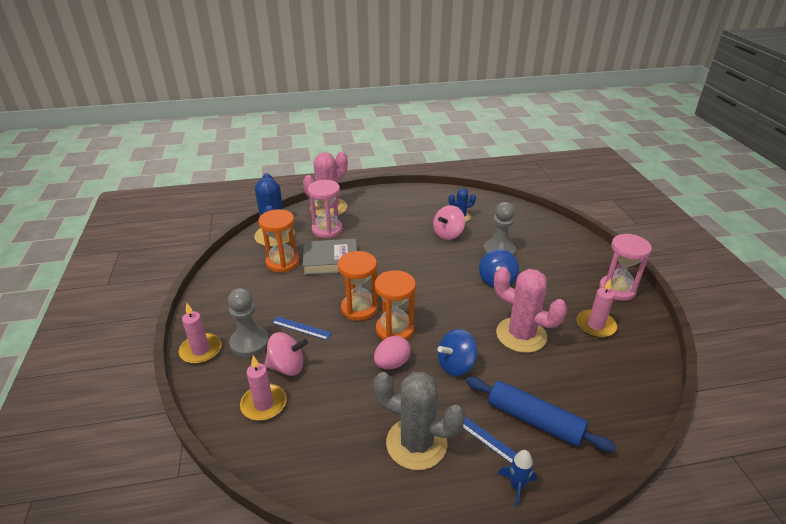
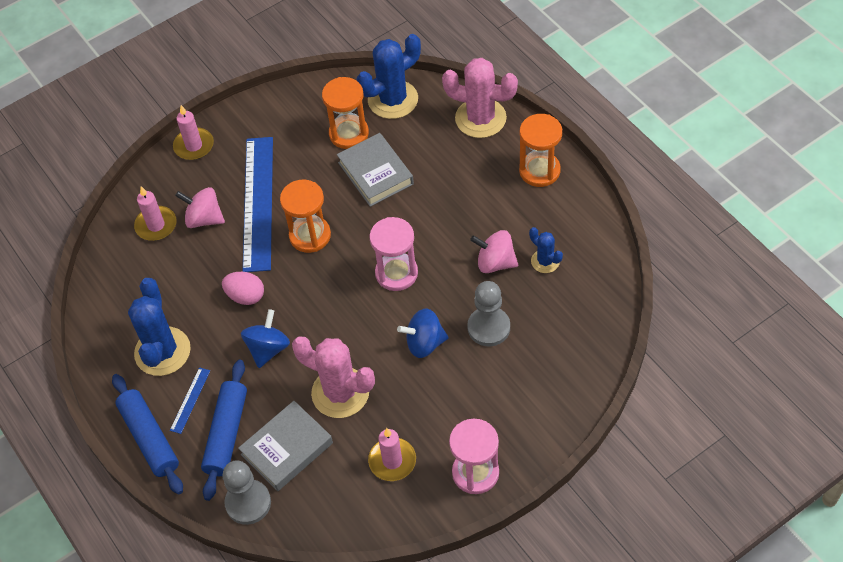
camera: 70 degrees right, 20 degrees up
(249, 343) = (219, 175): grey pawn -> grey pawn (248, 503)
(287, 367) = (204, 219): pink spinning top -> pink spinning top turned 135 degrees clockwise
(301, 328) = (258, 203): blue ruler -> blue ruler, size x2.42
(327, 229) = (433, 140): pink hourglass -> pink hourglass (396, 273)
(395, 329) = (293, 279): orange hourglass -> orange hourglass (539, 171)
(416, 443) = (162, 351): grey cactus -> blue cactus
(456, 365) = (268, 349): blue spinning top -> blue spinning top turned 75 degrees clockwise
(516, 486) = (149, 438): blue rocket -> blue rolling pin
(521, 335) = (340, 393): pink cactus -> pink cactus turned 75 degrees counterclockwise
(565, 383) = (287, 449): none -> grey book

